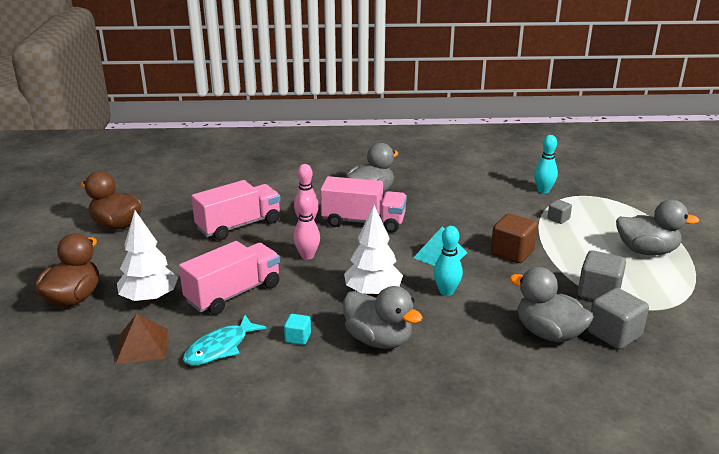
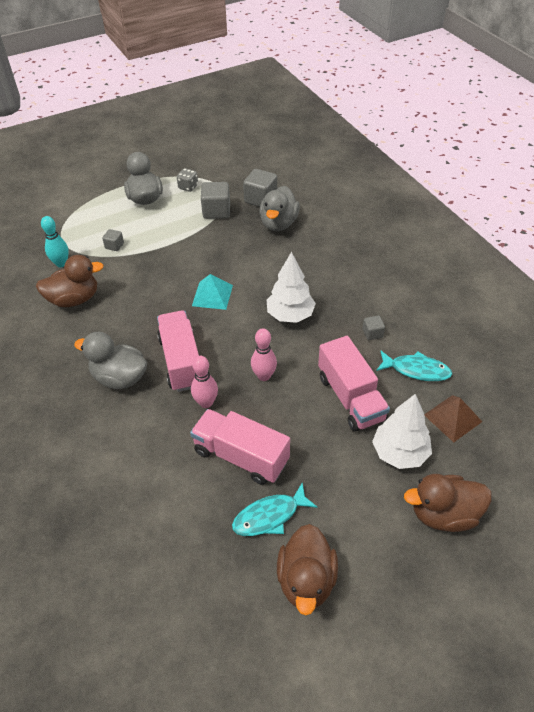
camera: 115 degrees left, 20 degrees up
(177, 224) = (270, 516): none -> turquoise fish
(233, 293) = (350, 398): pink truck -> pink truck turned 135 degrees counterclockwise
(298, 338) = (372, 333): turquoise cube -> grey cube
(378, 340) = (342, 293): grey duck -> none
(446, 291) = (262, 278): turquoise bowling pin -> none
(485, 189) = (74, 299): none -> brown duck
(512, 253) = (185, 259): brown cube -> none
(665, 284) = (188, 187): none -> grey dice

